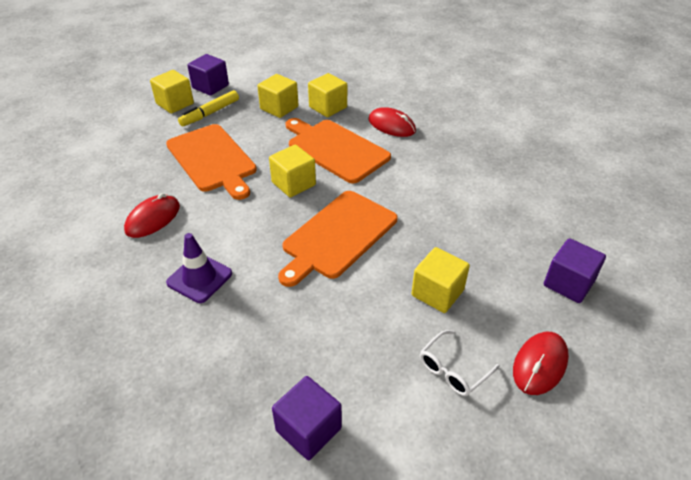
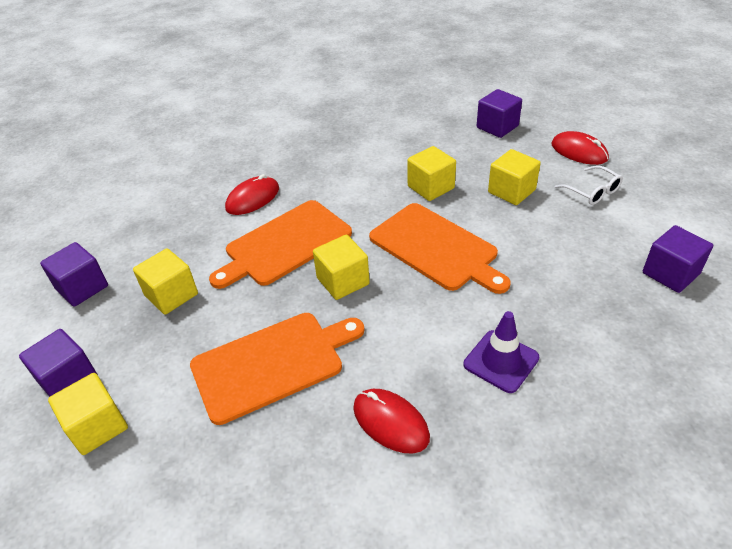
camera: 80 degrees left, 0 degrees up
(210, 113) = (150, 375): yellow marker -> none
(286, 74) = (82, 288): none -> purple cube
(328, 107) = (192, 248): yellow cube -> yellow cube (431, 187)

